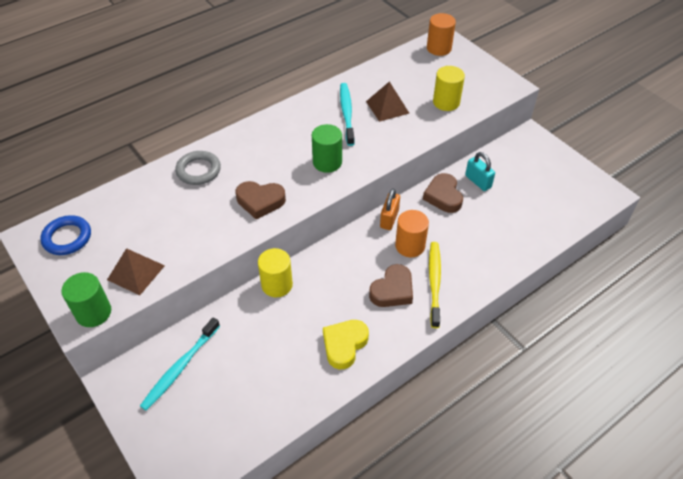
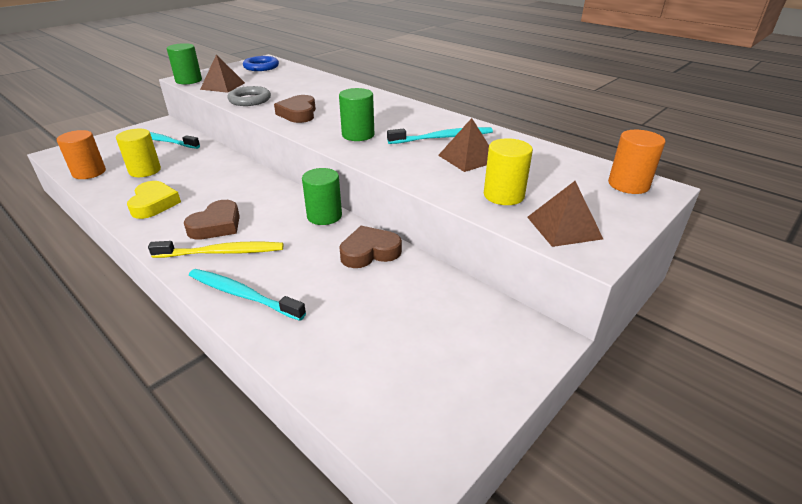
camera: 80 degrees right, 15 degrees down
(198, 170) = (335, 90): grey ring -> grey ring (250, 100)
(277, 285) = (236, 166): yellow cylinder -> yellow cylinder (145, 170)
(344, 345) = (154, 204): yellow heart -> yellow heart turned 60 degrees clockwise
(389, 219) = (324, 216): orange padlock -> green cylinder
(392, 290) = (216, 225): brown heart -> brown heart turned 90 degrees counterclockwise
(410, 246) = (282, 232): orange cylinder -> orange cylinder (89, 172)
(478, 181) = (406, 281): turquoise padlock -> none
(486, 88) = (563, 227): none -> brown pyramid
(487, 266) = (242, 295): none -> turquoise toothbrush

